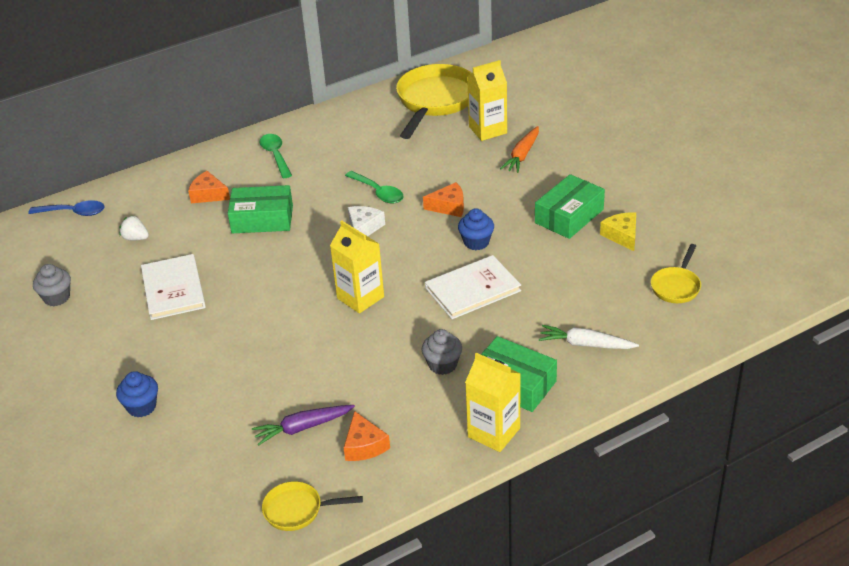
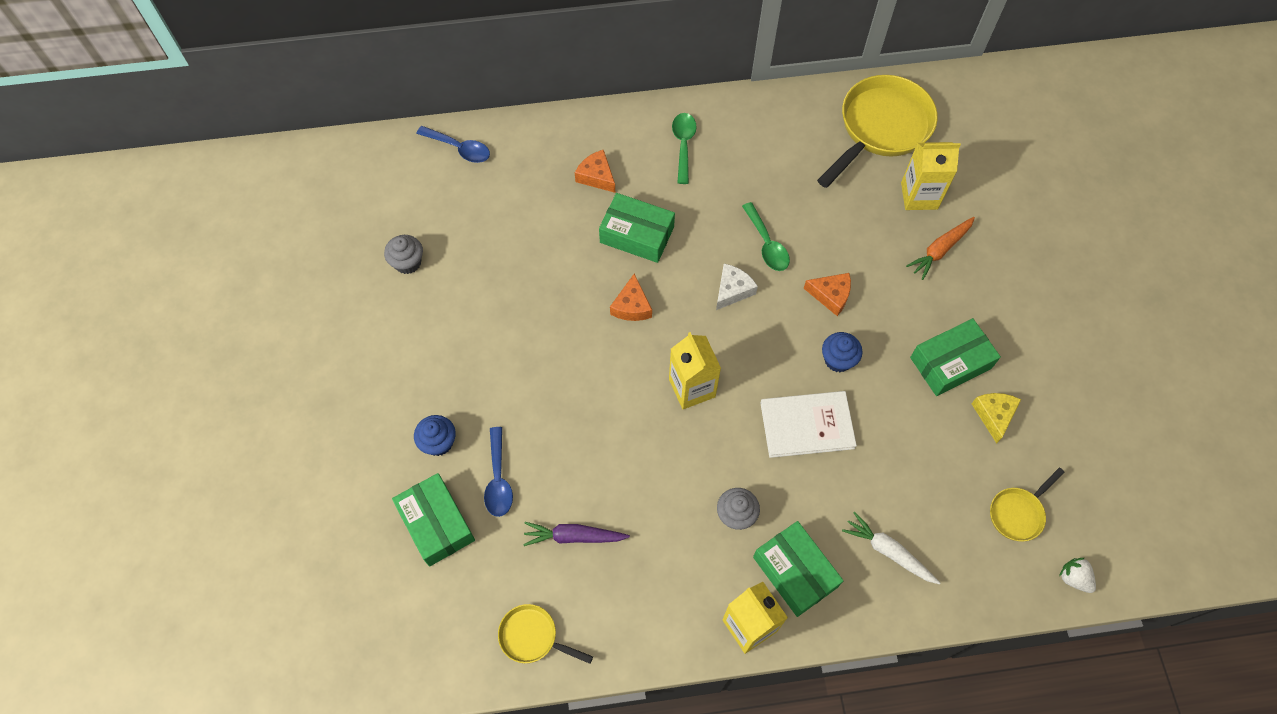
camera: 20 degrees right, 25 degrees up
(135, 238) = (506, 210): white strawberry -> white strawberry (1073, 578)
(165, 463) = (436, 523): none -> green box
(173, 289) = (518, 298): white book -> none
(212, 413) = (498, 479): none -> blue spoon
(364, 445) = (622, 585): orange cheese -> orange cheese (632, 306)

